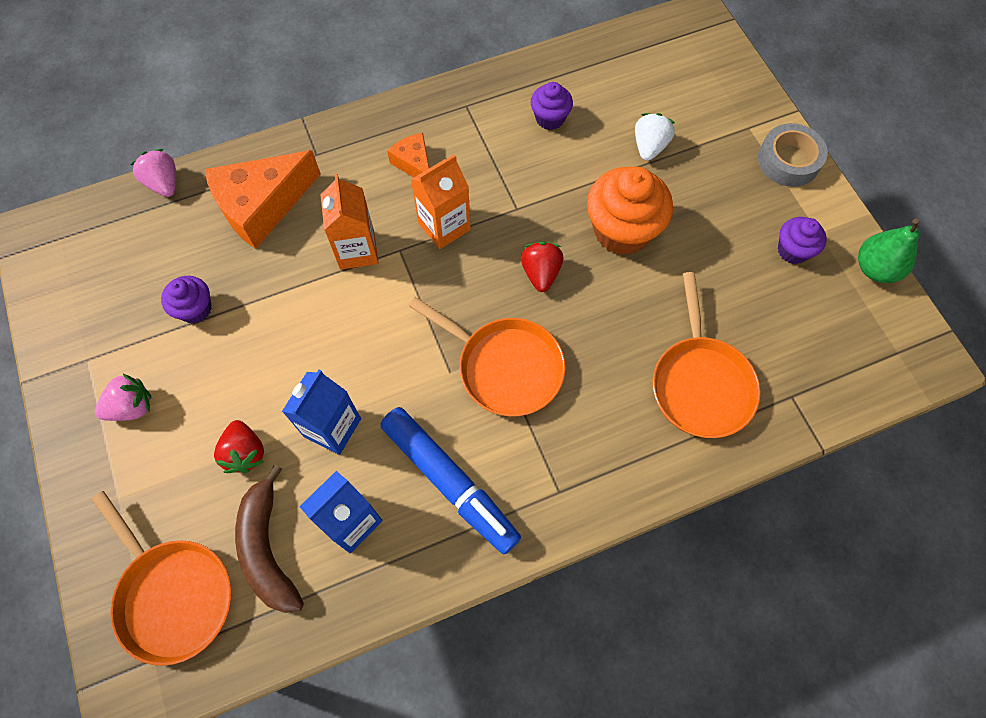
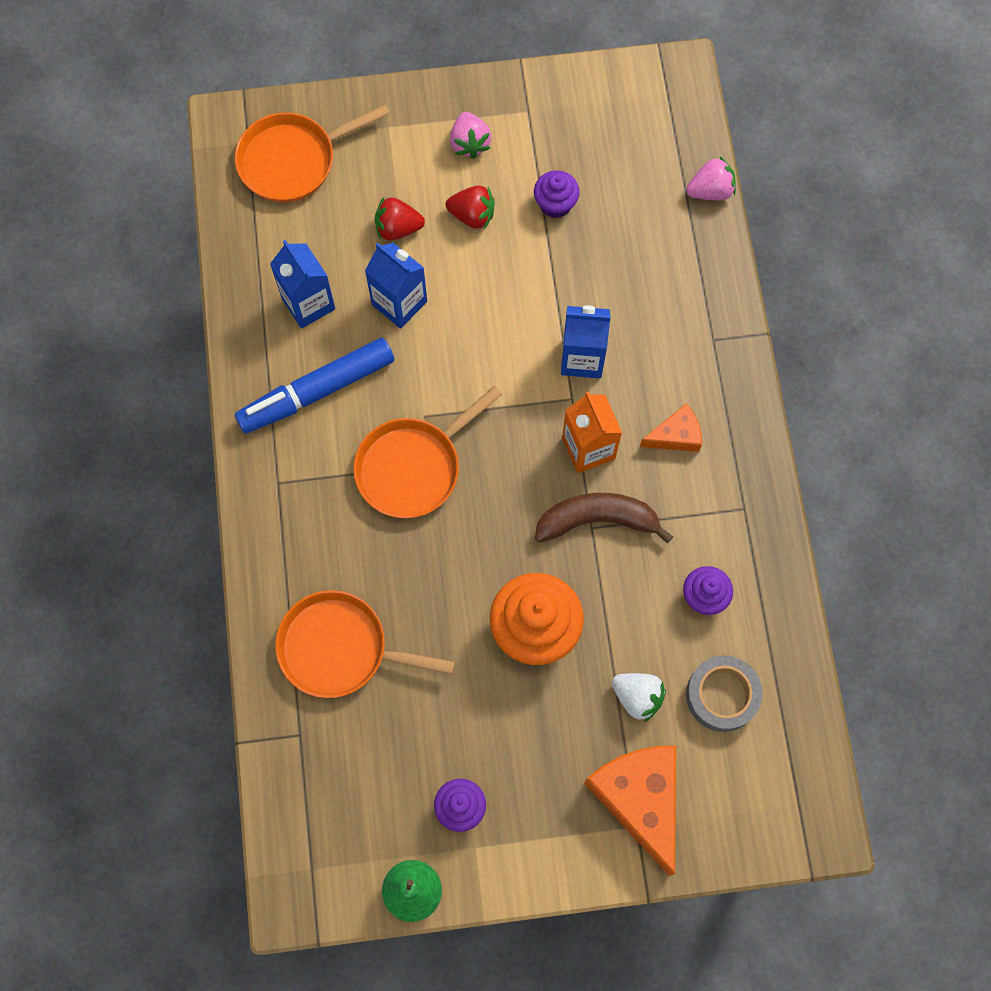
camera: 105 degrees right, 5 degrees up
(262, 206) = (659, 277): orange cheese -> orange cheese (639, 799)
(268, 548) = (307, 235): brown banana -> brown banana (597, 520)
(357, 250) = (582, 358): orange carton -> blue carton
(540, 273) = (506, 530): red strawberry -> red strawberry (472, 215)
(788, 161) = (578, 853): grey tape -> grey tape (722, 695)

